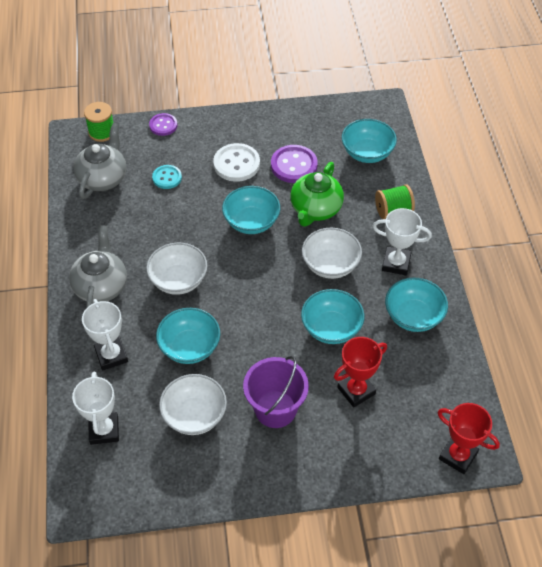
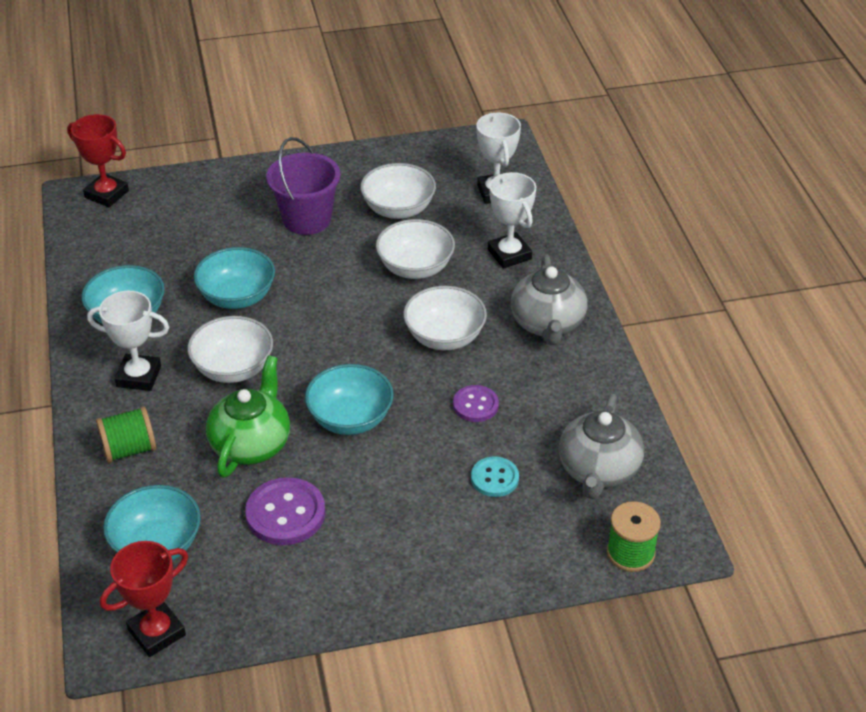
camera: 175 degrees right, 10 degrees down
(163, 125) = (524, 574): purple button -> purple button (475, 405)
(190, 347) = (415, 268): turquoise bowl -> white bowl
(236, 164) = (383, 510): white button -> none
(356, 391) = (212, 240): red trophy -> red trophy (157, 632)

